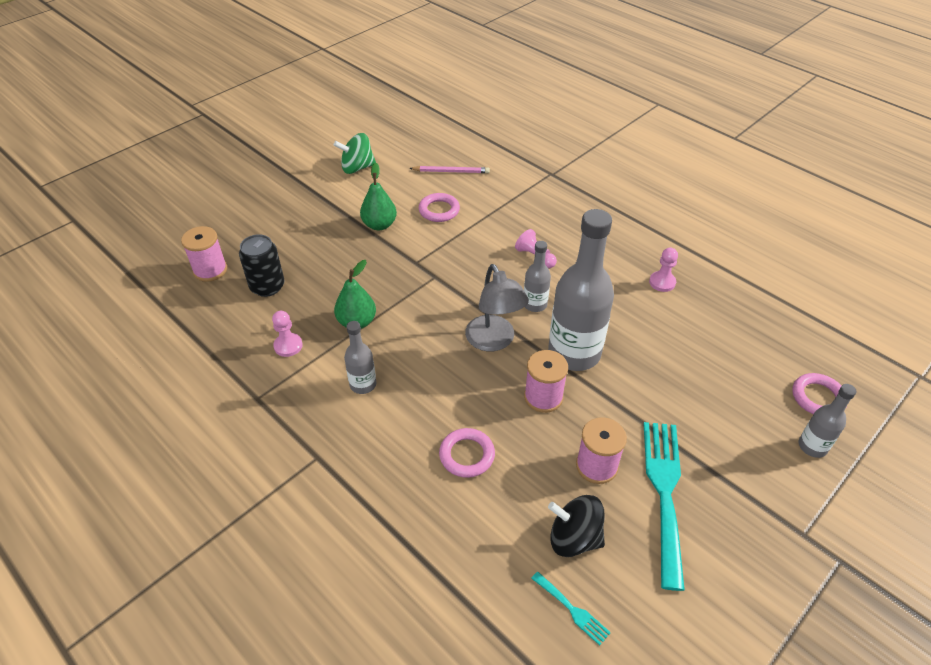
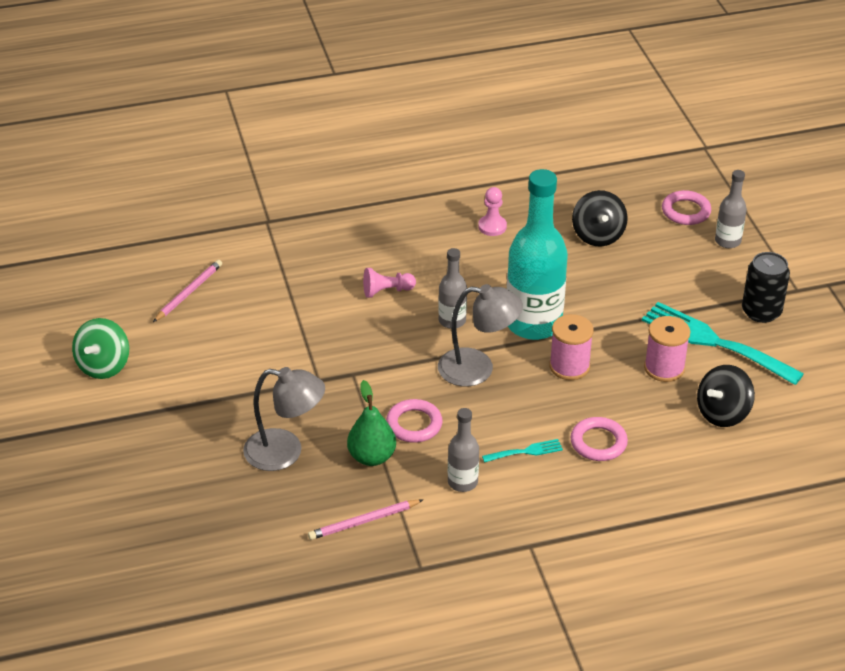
camera: 60 degrees left, 5 degrees down
(210, 270) = (181, 553): pink spool -> none
(267, 286) = (254, 511): black can -> black can (761, 311)
(288, 346) = (364, 522): pink pawn -> pink pencil
(333, 277) = (285, 452): none -> grey lamp
(379, 225) = (230, 385): green pear -> none
(439, 210) = (249, 329): pink ring -> pink ring (414, 424)
(572, 610) = (782, 442): turquoise fork -> turquoise fork (526, 451)
(574, 353) = (533, 323): grey bottle -> turquoise bottle
(720, 350) = (598, 235): none -> black spinning top

